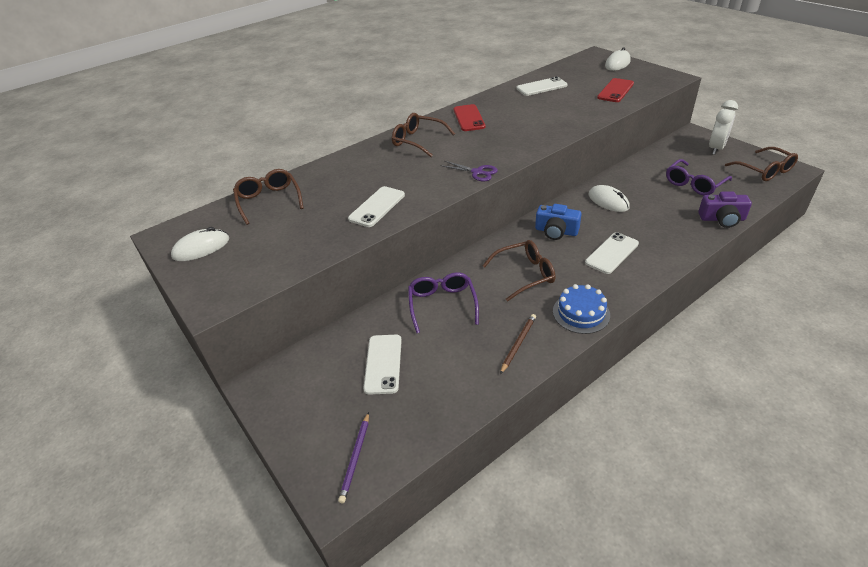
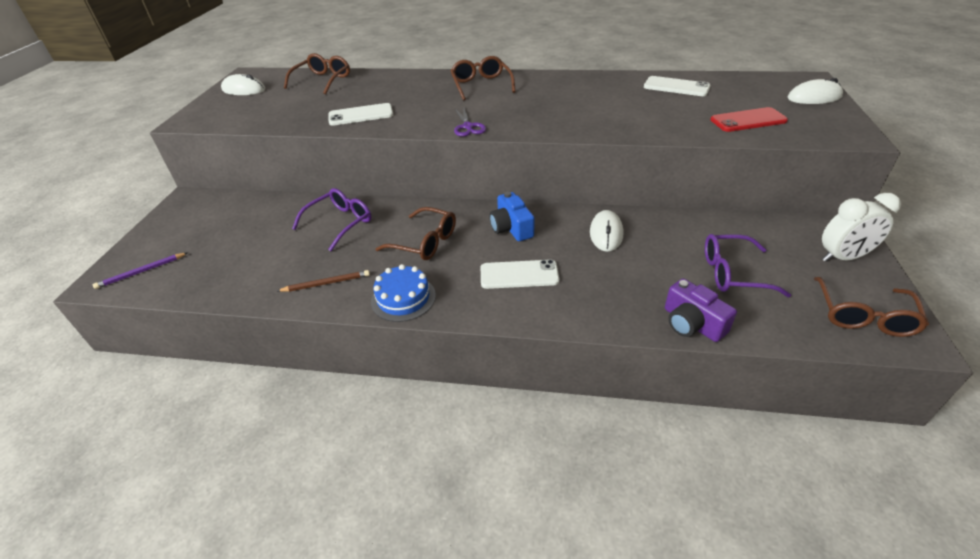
camera: 45 degrees right, 0 degrees up
(383, 364) = (246, 233): white phone -> none
(469, 118) = (554, 85): red phone -> none

